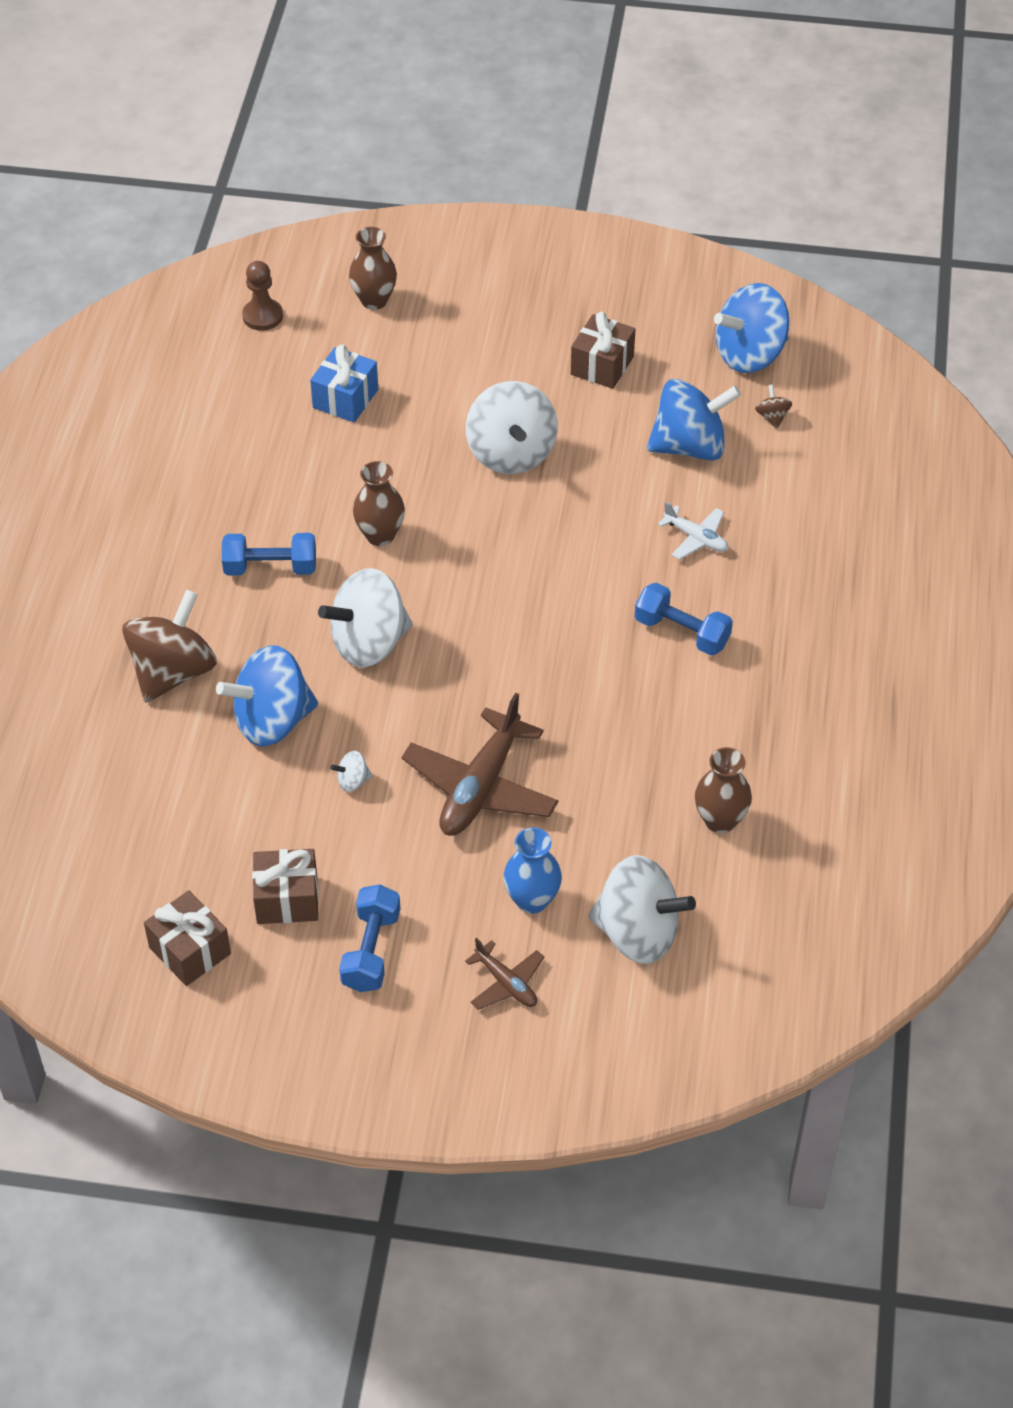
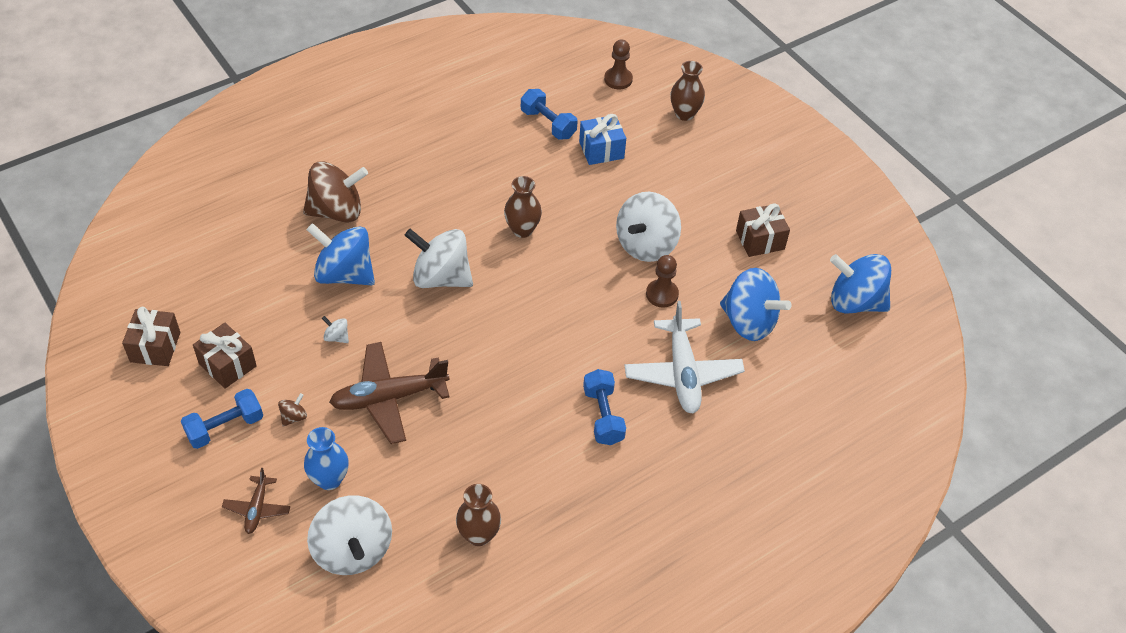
camera: 45 degrees right, 0 degrees up
(270, 567) = (449, 201): blue dumbbell -> blue dumbbell (548, 124)
(586, 485) = (662, 294): none -> brown pawn
(696, 538) = (682, 373): white plane -> white plane, size x1.93
(772, 417) = (820, 346): brown spinning top -> brown spinning top (294, 417)

